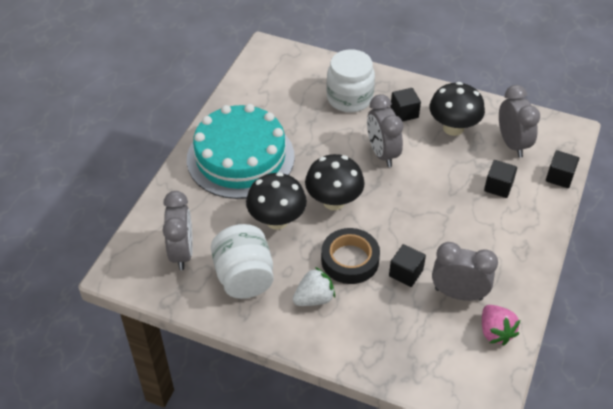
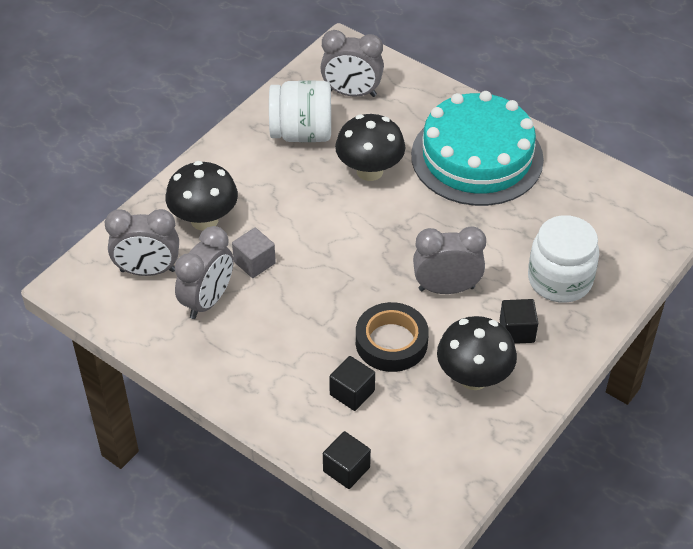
camera: 105 degrees right, 0 degrees up
(314, 298) = (253, 180): white strawberry -> none
(334, 201) = (381, 224): black mushroom -> black mushroom (204, 220)
(350, 260) = (291, 219): black tape -> black tape (391, 342)
(406, 273) = (254, 262): black cube -> grey cube
(495, 332) = (145, 318): pink strawberry -> none
(512, 144) = (424, 436): grey clock -> grey clock (148, 271)

